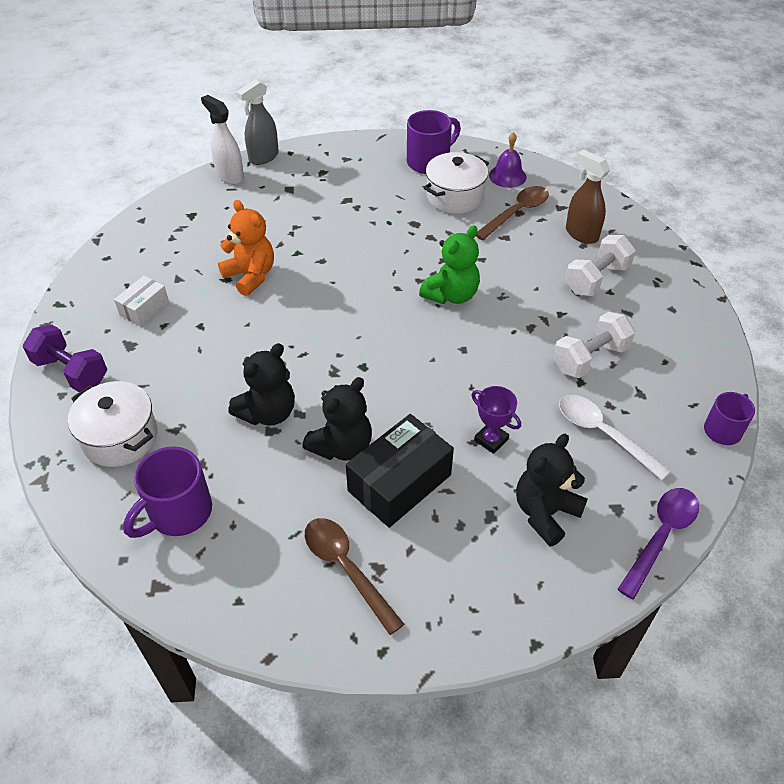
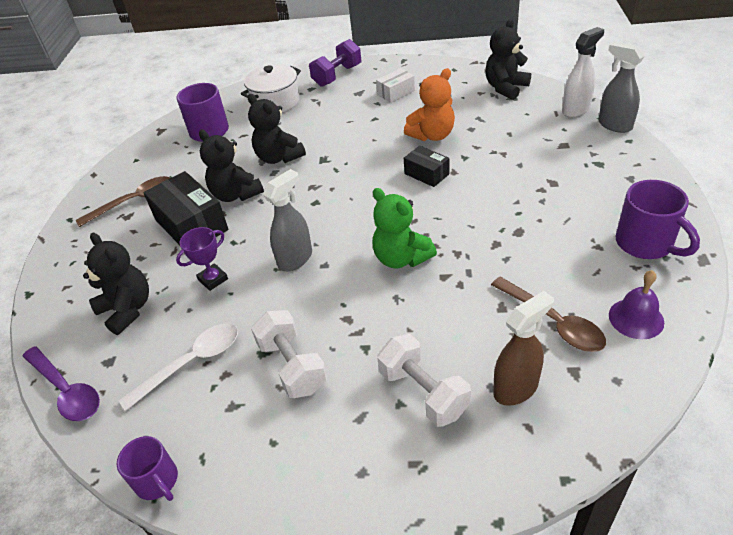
camera: 100 degrees right, 5 degrees down
(144, 308) = (396, 93): white box -> white box turned 75 degrees counterclockwise
(169, 219) = (505, 88): none -> black teddy bear
(322, 280) = (426, 174): none -> black box
(455, 197) = (576, 265): white pot -> none
(456, 373) = (295, 259): none -> grey spray bottle

